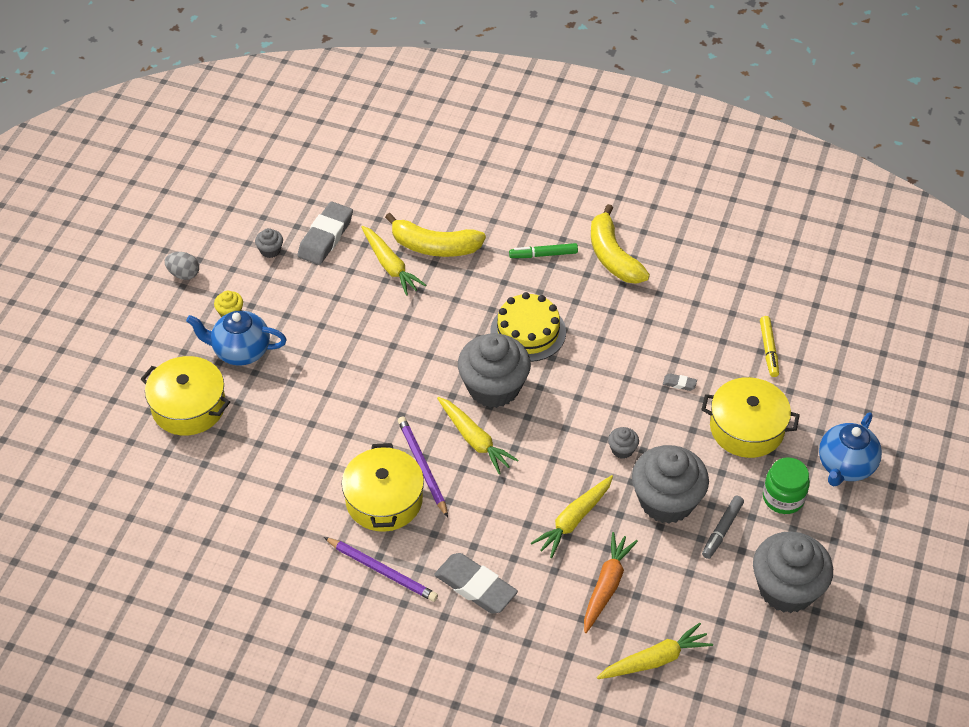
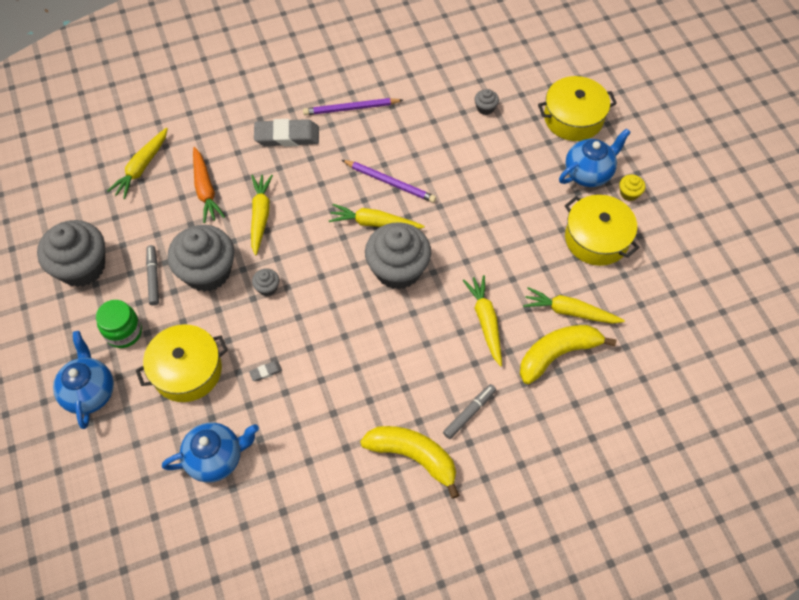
camera: 140 degrees right, 10 degrees up
(184, 274) = (694, 197): grey egg -> none
(270, 250) = (664, 258): grey cupcake -> grey cupcake (485, 108)
(325, 237) = (642, 299): grey eraser -> none
(384, 500) = (392, 147): yellow pot -> yellow pot (596, 238)
(464, 302) = (485, 321): none -> yellow carrot
(528, 331) = (416, 332): yellow cake -> none
(543, 254) = (469, 413): green marker -> grey marker
(768, 350) = (216, 458): yellow marker -> blue teapot

